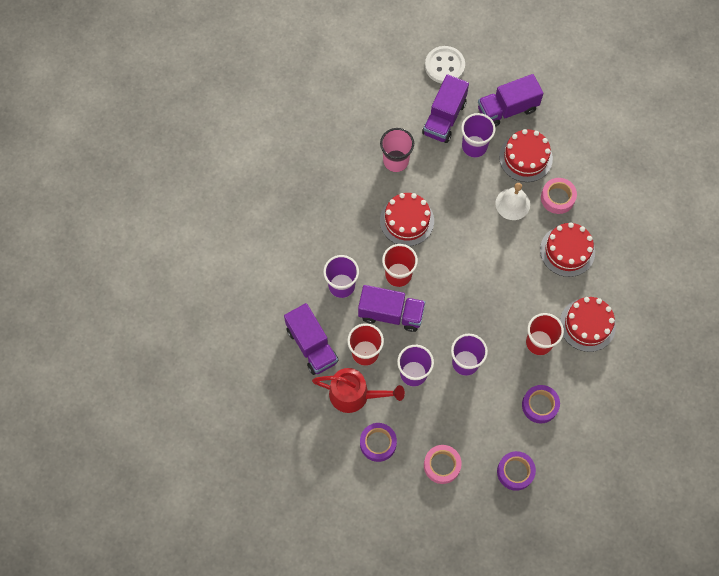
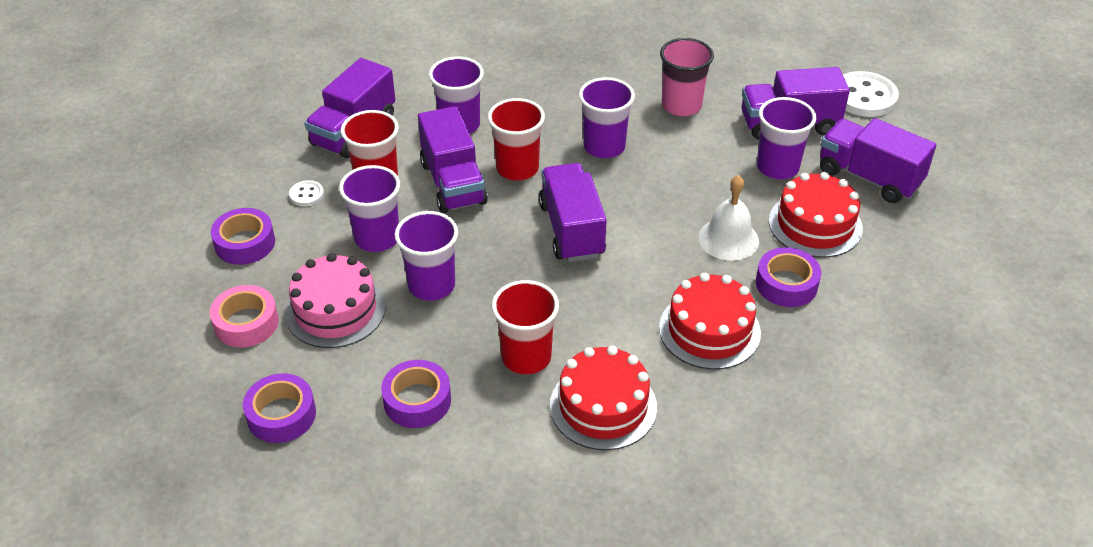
camera: 60 degrees right, 25 degrees down
(355, 395) = (306, 195): red watering can -> white button
(407, 221) = (604, 147): red cake -> purple cup
(457, 417) = (335, 310): none -> pink cake
(463, 274) = (571, 230): none -> purple truck
(557, 198) = (786, 284): pink tape -> purple tape

